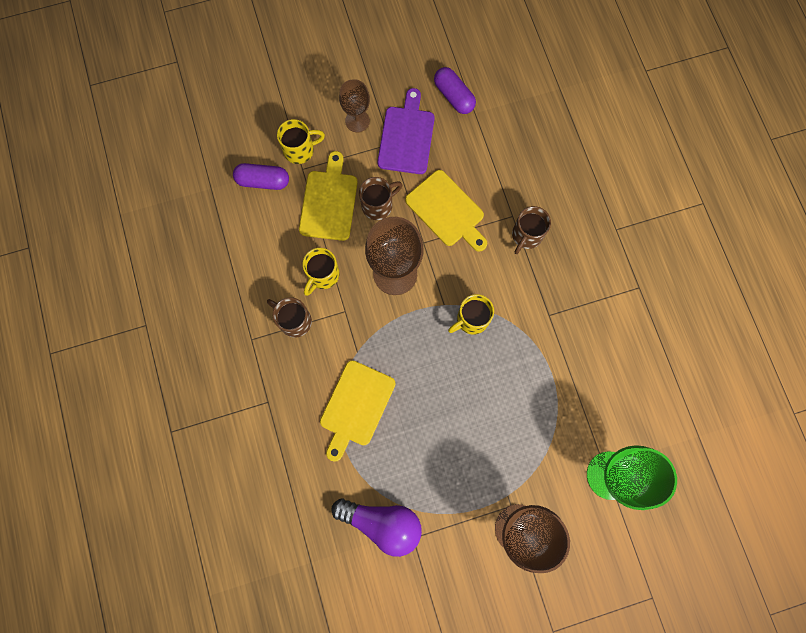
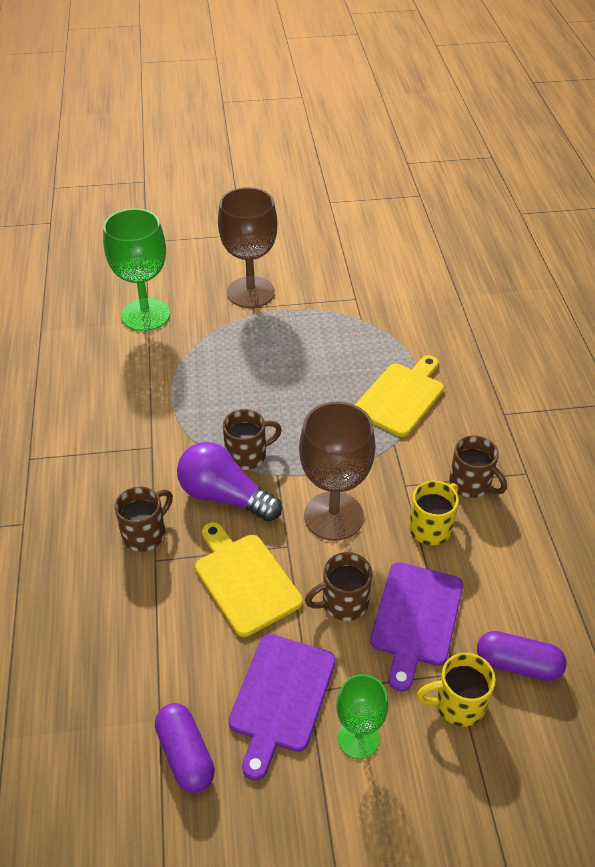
camera: 170 degrees left, 30 degrees down
(329, 202) = (416, 618): yellow cutting board -> purple cutting board
(357, 121) = (358, 738): brown goblet -> green goblet
(382, 523) = (384, 311): purple light bulb -> purple light bulb (224, 496)
(471, 320) = (248, 455): yellow mug -> brown mug

